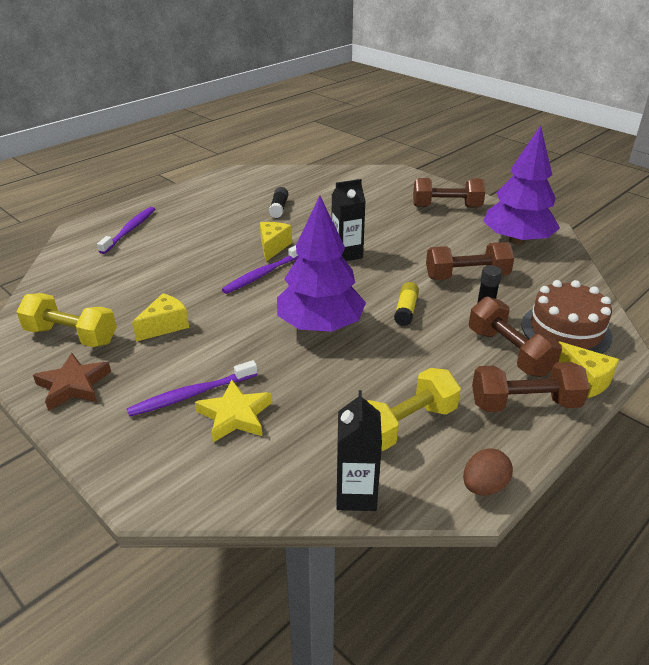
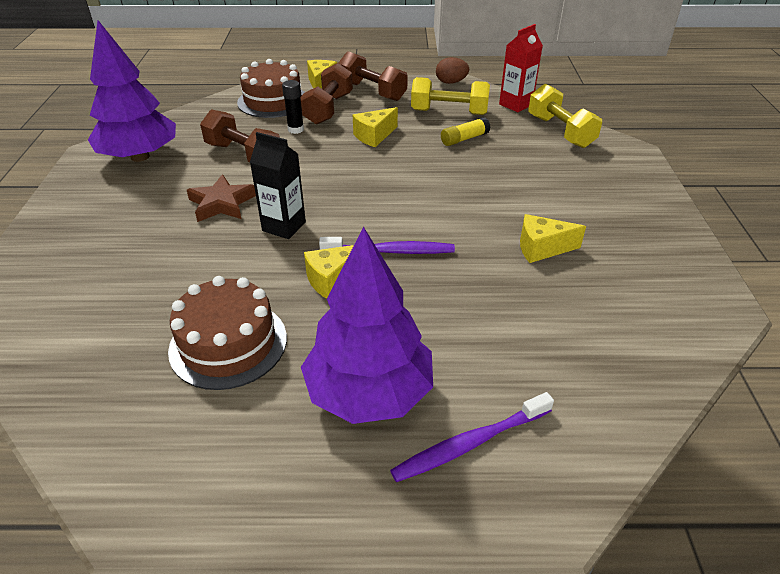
camera: 135 degrees left, 5 degrees up
(71, 336) = (644, 287): yellow dumbbell -> yellow dumbbell (560, 131)
(73, 385) = (658, 236): brown star -> brown star (222, 203)
(191, 395) = (564, 185): purple toothbrush -> none
(235, 415) = (544, 160): yellow star -> none
(279, 208) = (228, 343): black glue stick -> brown cake
(320, 325) = (413, 180): purple tree -> purple tree (369, 392)
(356, 495) = (515, 104): black carton -> red carton
(406, 310) = (335, 158): yellow glue stick -> yellow glue stick (464, 139)
(417, 348) = (374, 136): none -> yellow cheese
(446, 207) = (88, 220): brown dumbbell -> none

